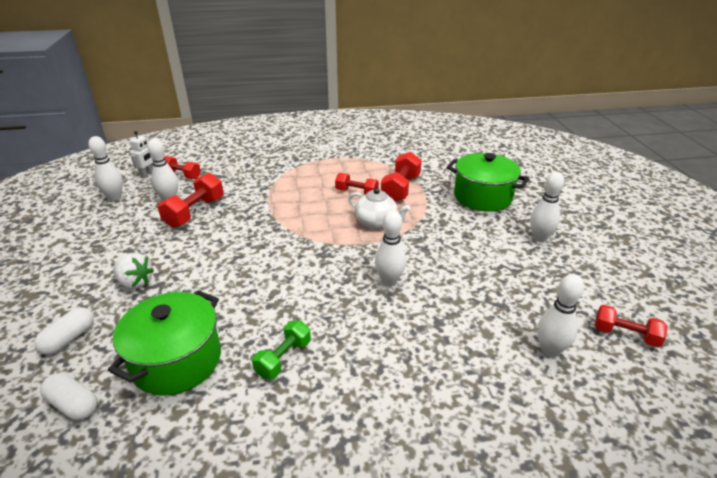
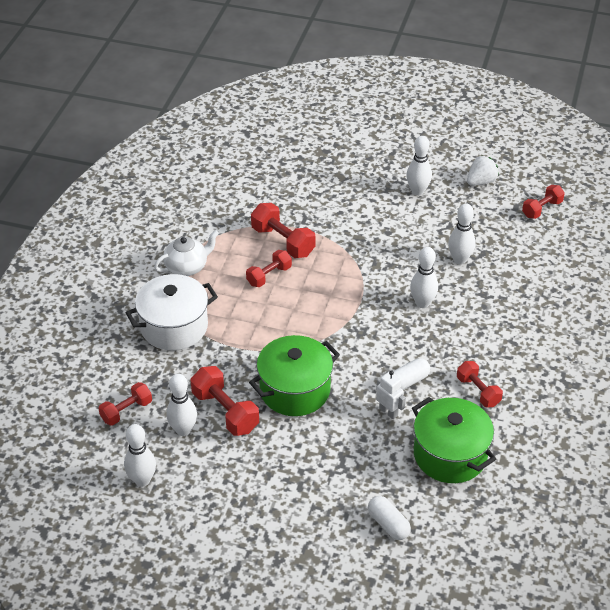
camera: 65 degrees left, 10 degrees up
(73, 404) = (468, 521): white capsule -> white capsule (408, 381)
(135, 283) = (330, 473): white strawberry -> white strawberry (481, 182)
(147, 174) = (100, 444): white robot -> white robot (388, 412)
(274, 171) = (174, 327): none -> white pot
(283, 358) = (478, 391): green dumbbell -> red dumbbell
(377, 223) = (333, 280): white teapot -> white teapot (187, 267)
(482, 197) = (335, 193): green pot -> green pot (295, 390)
(549, 350) = (537, 251): white bowling pin -> white bowling pin (459, 259)

